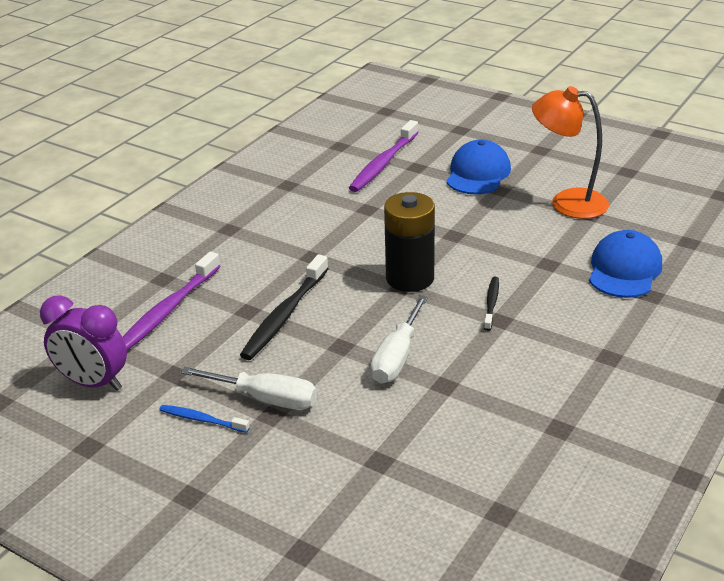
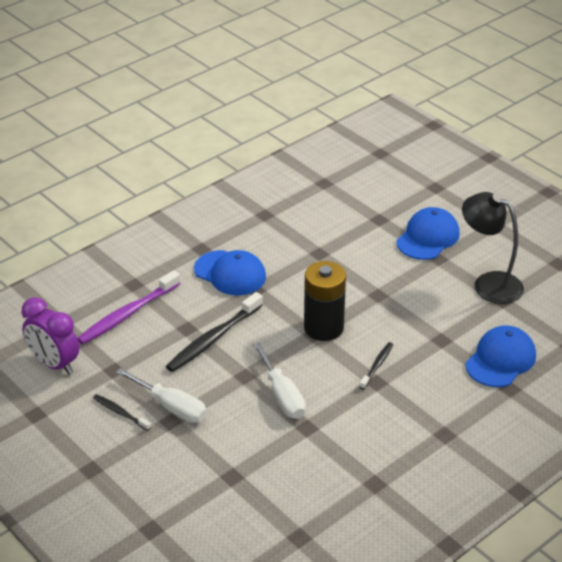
camera: 15 degrees right, 5 degrees up
(202, 420) = (120, 413): blue toothbrush -> black toothbrush
(274, 246) = (230, 273): none -> blue cap
(383, 163) = (353, 209): purple toothbrush -> none
(397, 357) = (282, 395): white screwdriver -> white screwdriver turned 60 degrees counterclockwise
(567, 202) = (489, 283): orange lamp -> black lamp

